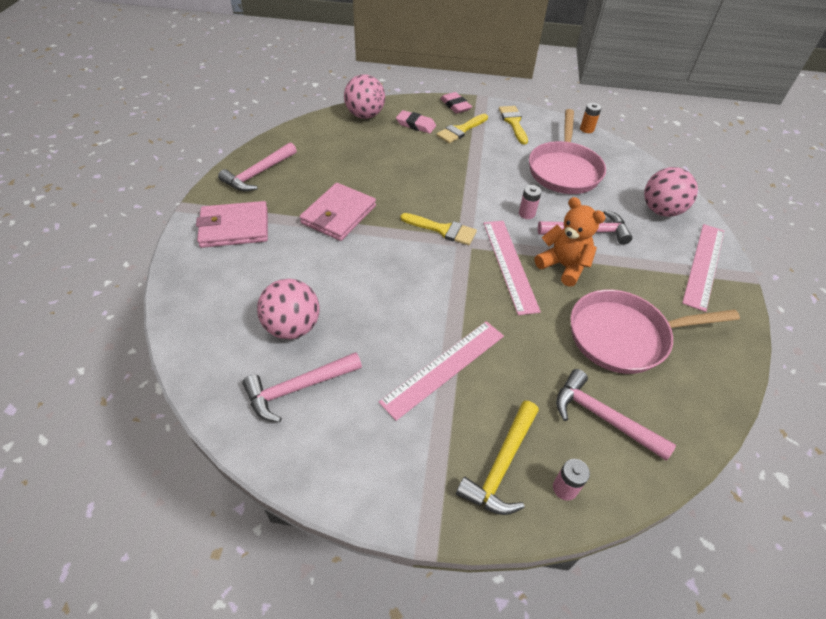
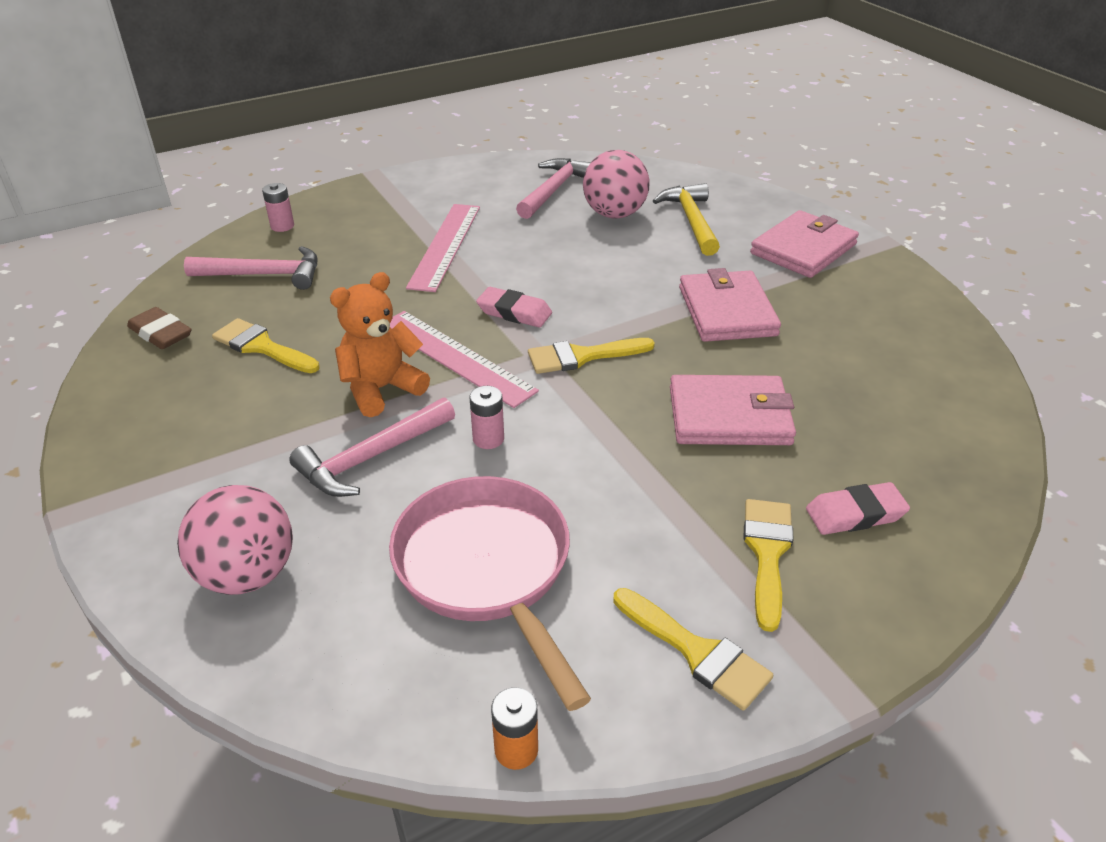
camera: 145 degrees right, 10 degrees down
(258, 174) = (896, 306): pink hammer -> none
(365, 115) = (960, 481): pink ball -> none
(412, 171) = (729, 416): none -> pink wallet
(455, 105) = (865, 624): pink eraser -> pink eraser (514, 312)
(501, 466) = (344, 217): yellow hammer -> yellow hammer (691, 220)
(563, 266) = (381, 389): orange teddy bear -> orange teddy bear turned 135 degrees clockwise
(624, 336) = (261, 346): pink pan -> yellow brush
(696, 390) = (161, 333): none -> brown eraser
(704, 265) = (150, 496): pink ruler -> none

